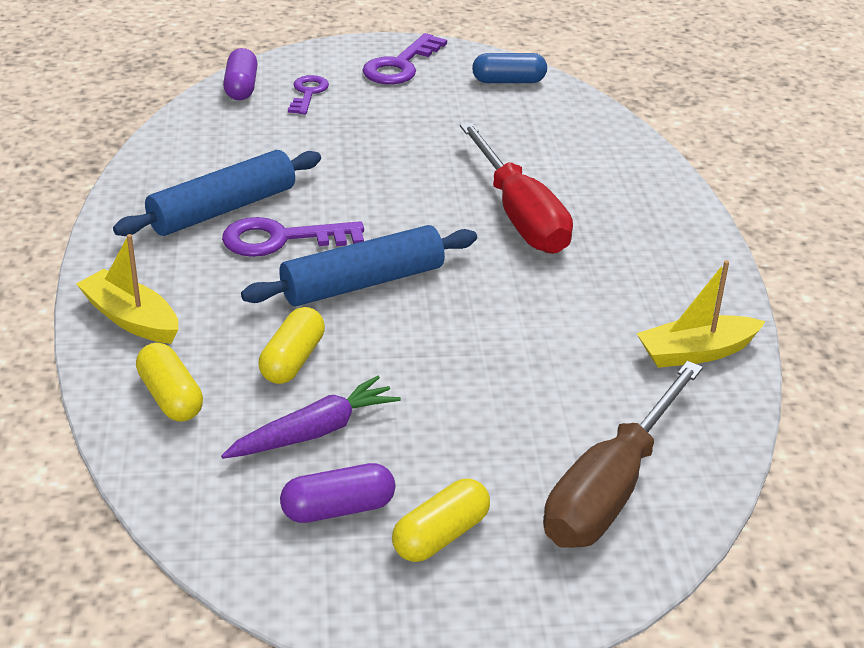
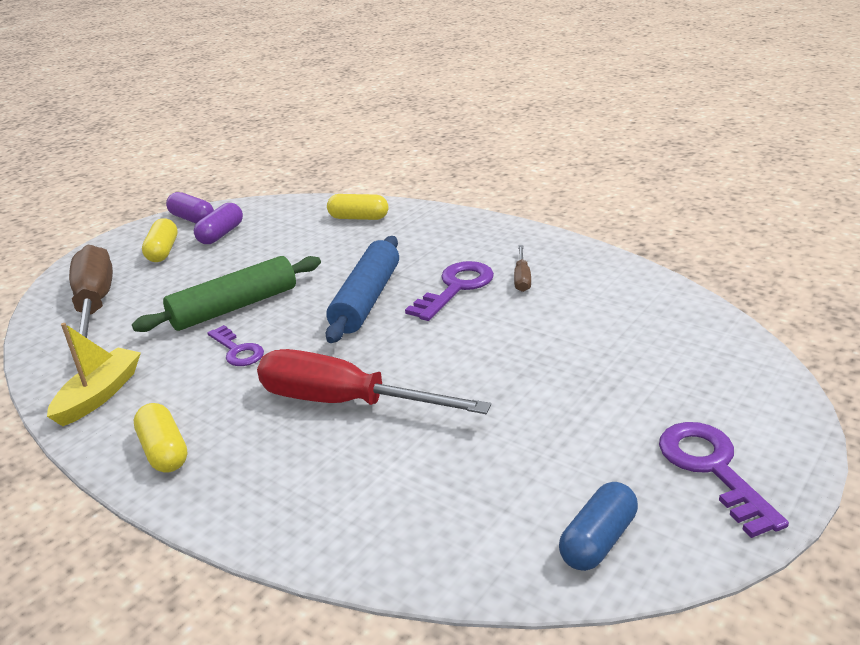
camera: 135 degrees right, 5 degrees down
(131, 319) = (439, 223): yellow boat -> none
(223, 209) = (522, 278): blue rolling pin -> brown screwdriver
(241, 87) = (732, 346): purple capsule -> purple capsule (192, 219)
(292, 360) = (333, 255): yellow capsule -> yellow capsule (164, 451)
(308, 93) = (688, 378): purple key -> purple key (237, 350)
(314, 432) = (274, 244): purple carrot -> none
(478, 366) = (234, 307): none -> green rolling pin

